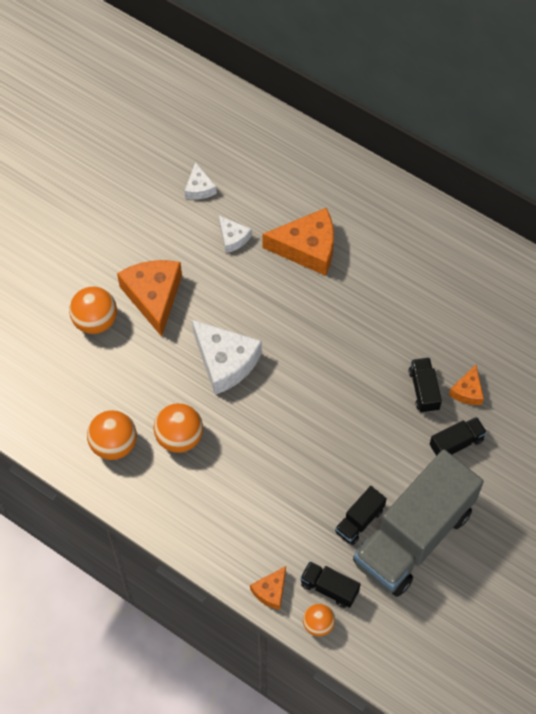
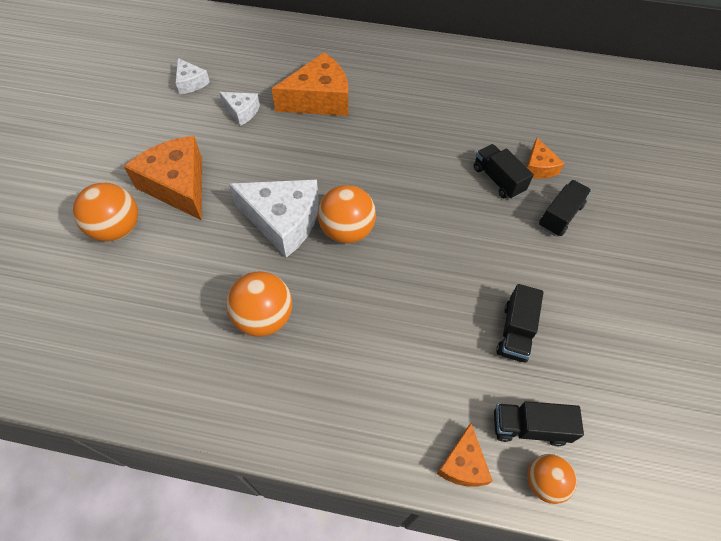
camera: 25 degrees left, 5 degrees down
(114, 444) = (184, 356): orange ball -> orange ball (347, 231)
(413, 536) = (581, 326): grey truck -> none

